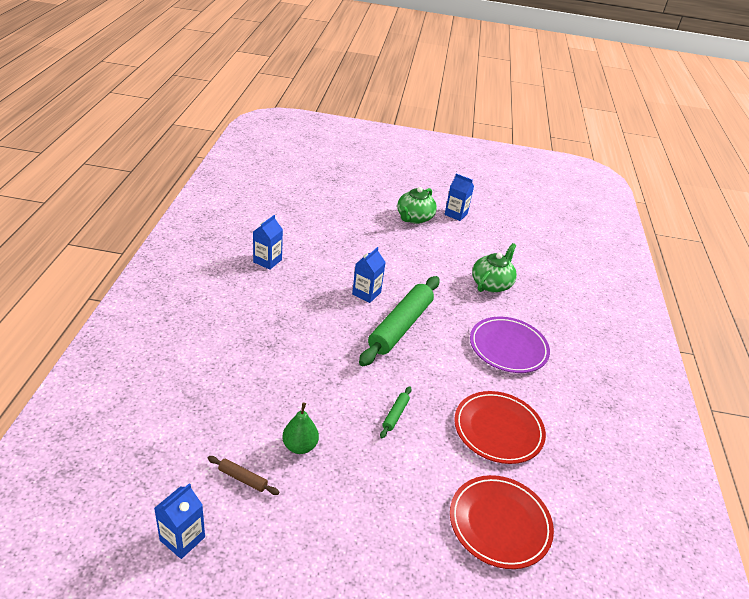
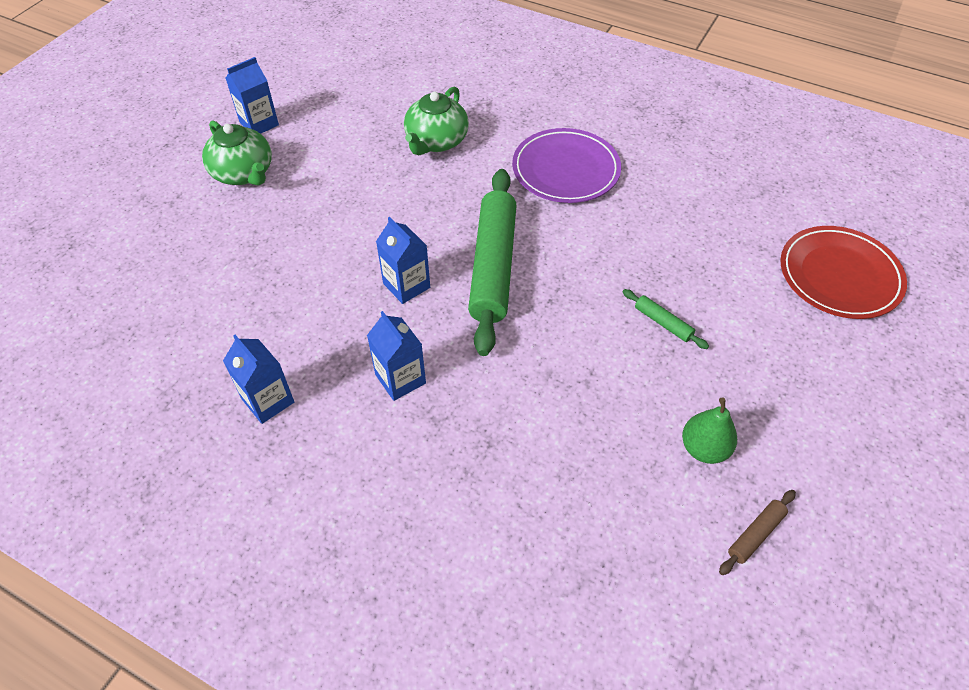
camera: 65 degrees left, 15 degrees up
(182, 538) = (856, 634): blue carton -> blue carton (400, 379)
(400, 326) = (493, 266): green rolling pin -> green rolling pin turned 45 degrees clockwise
(491, 284) = (436, 141): green teapot -> green teapot turned 120 degrees counterclockwise
(498, 430) = (703, 228): red plate -> none

